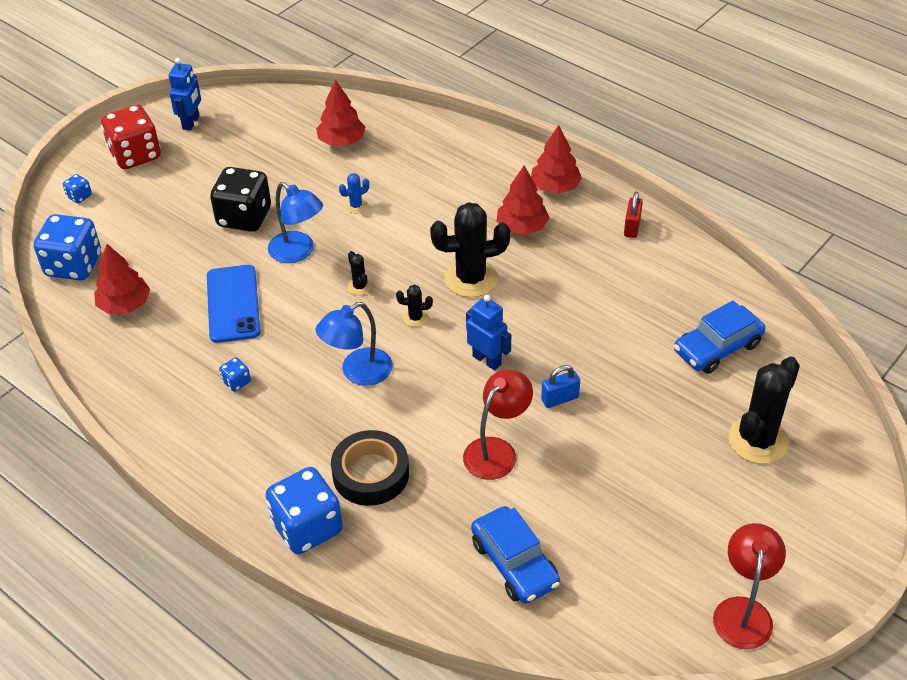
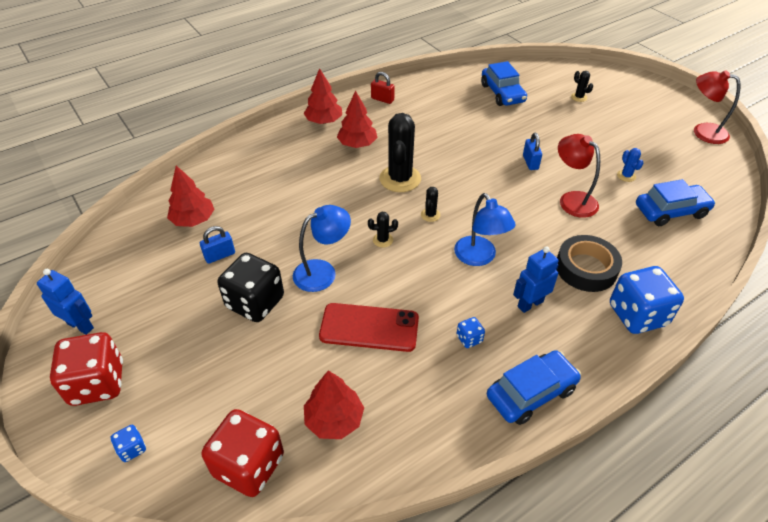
camera: 75 degrees left, 0 degrees up
(74, 265) = (249, 465): blue dice -> red dice
(179, 440) = (531, 393): none -> blue car
(233, 304) = (369, 327): blue phone -> red phone
(298, 175) = (220, 255): none -> blue padlock
(356, 206) = (284, 225): blue cactus -> blue cactus (626, 176)
(487, 360) = (485, 187): blue robot -> blue robot (530, 304)
(758, 440) = (579, 97): black cactus -> black cactus, size x0.45

